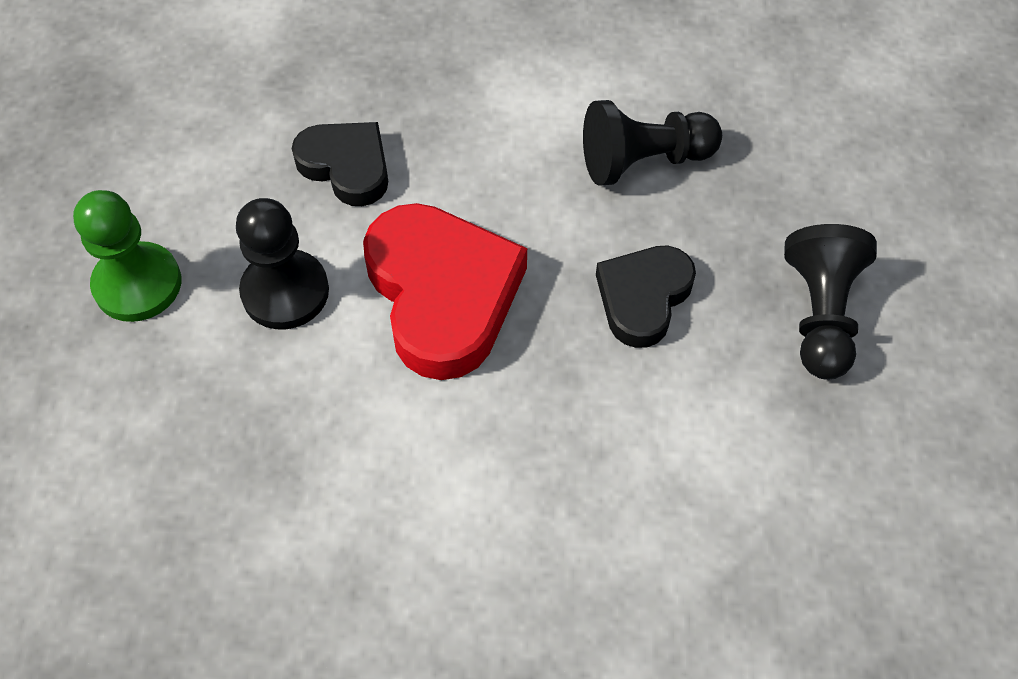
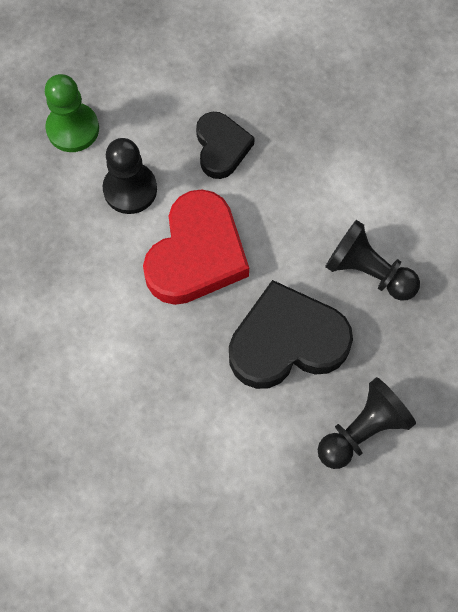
camera: 45 degrees right, 10 degrees up
(643, 298) = (287, 341): black heart -> black heart, size x1.66

